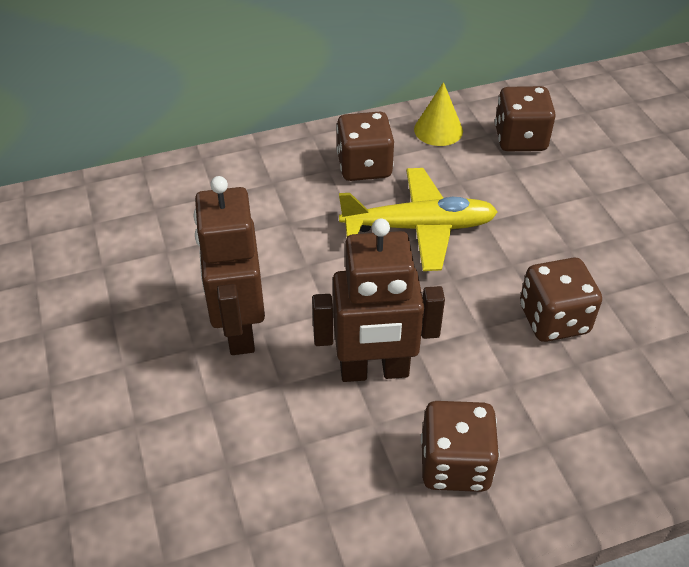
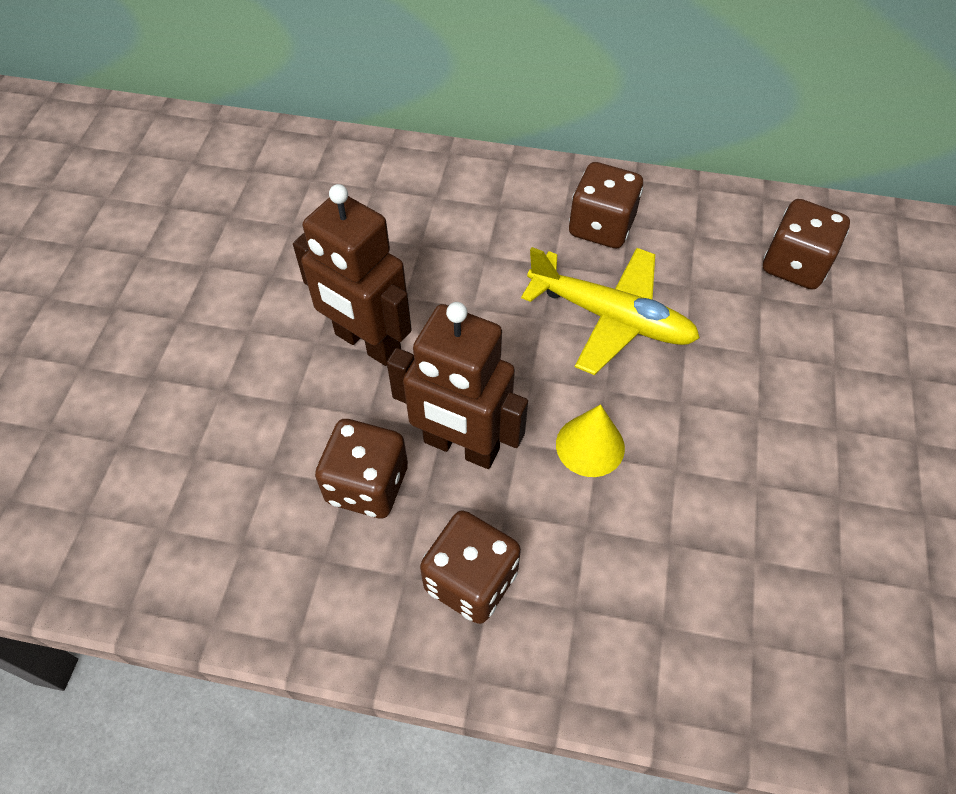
camera: 30 degrees right, 10 degrees up
(239, 329) = (367, 343): brown robot -> brown robot turned 75 degrees counterclockwise
(438, 130) = (709, 217): yellow cone -> yellow cone (590, 446)
(553, 319) = (681, 484): brown dice -> brown dice (367, 485)

